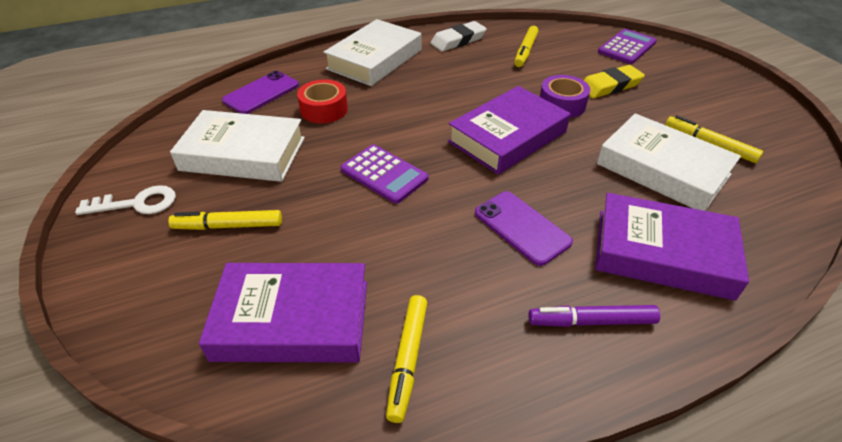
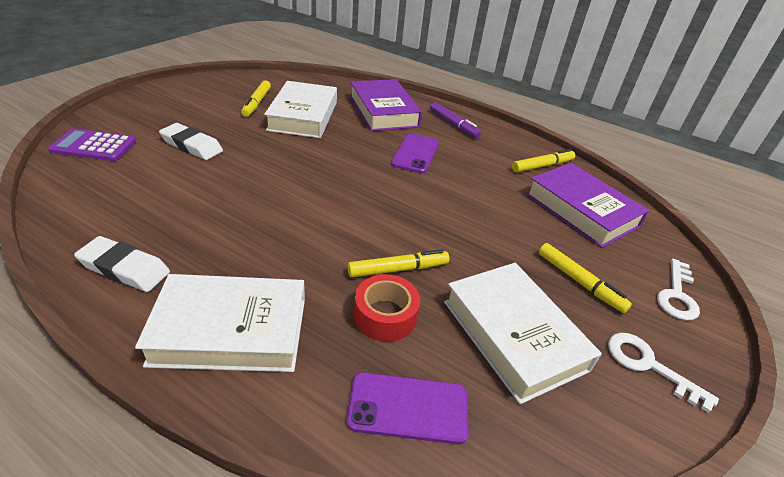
camera: 130 degrees left, 5 degrees down
(129, 290) = (677, 295): none -> white key
(384, 174) = (433, 226): purple calculator -> none
(507, 137) = (321, 180): purple book -> none
(525, 51) = (134, 206): yellow marker -> yellow marker (398, 269)
(562, 104) = (245, 164): purple tape -> none
(610, 86) = (192, 146): yellow eraser -> white eraser

